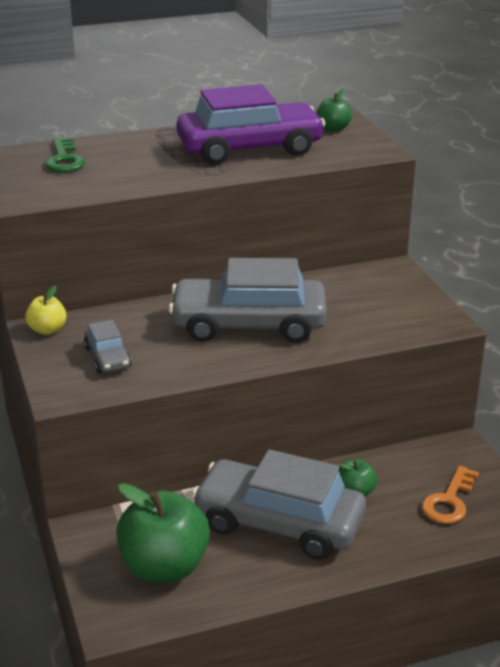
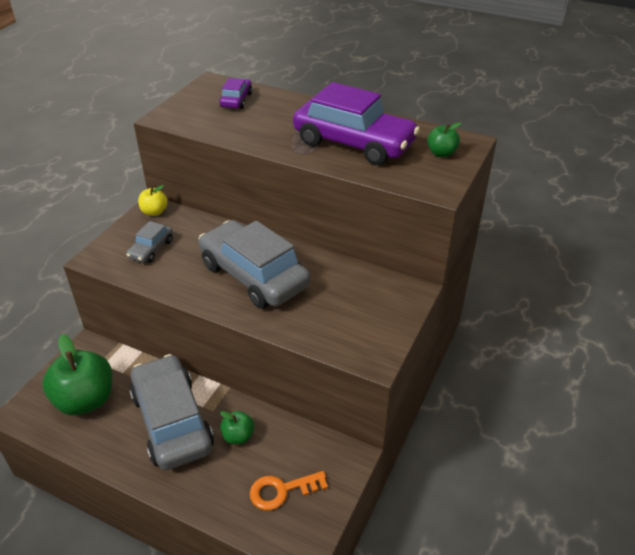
camera: 45 degrees right, 10 degrees up
(64, 160) = (236, 100): green key -> purple car

